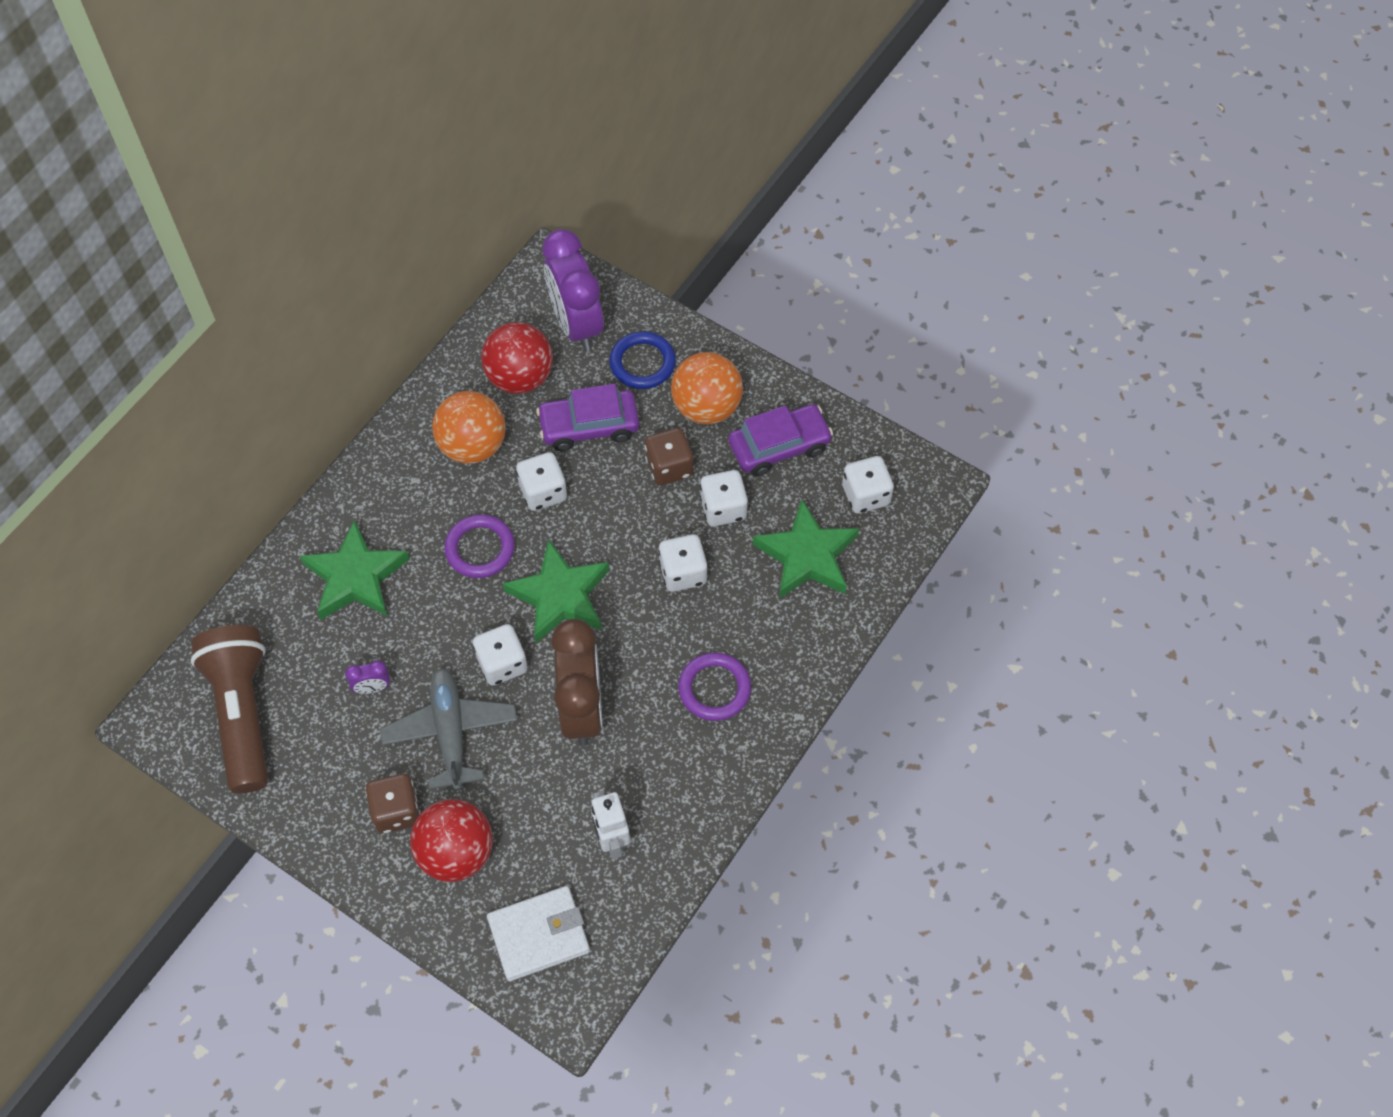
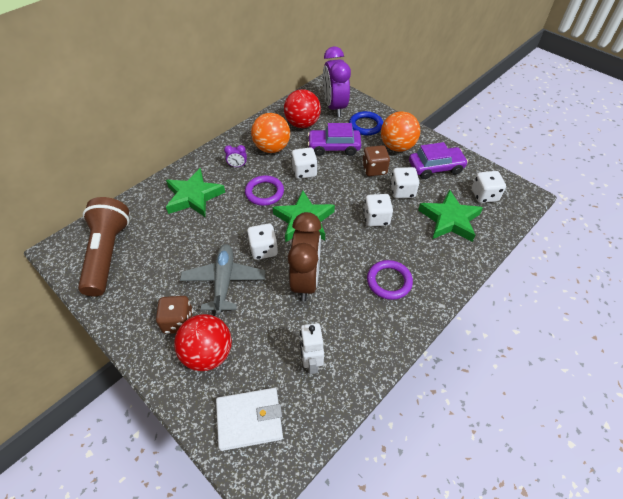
camera: 10 degrees right, 10 degrees down
(372, 688) = (185, 251): purple clock -> purple clock (237, 166)

